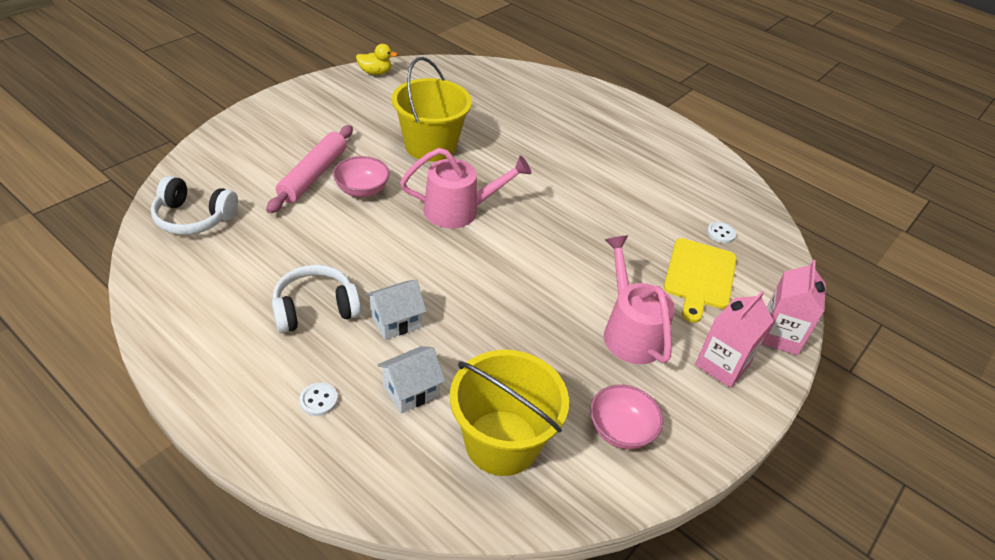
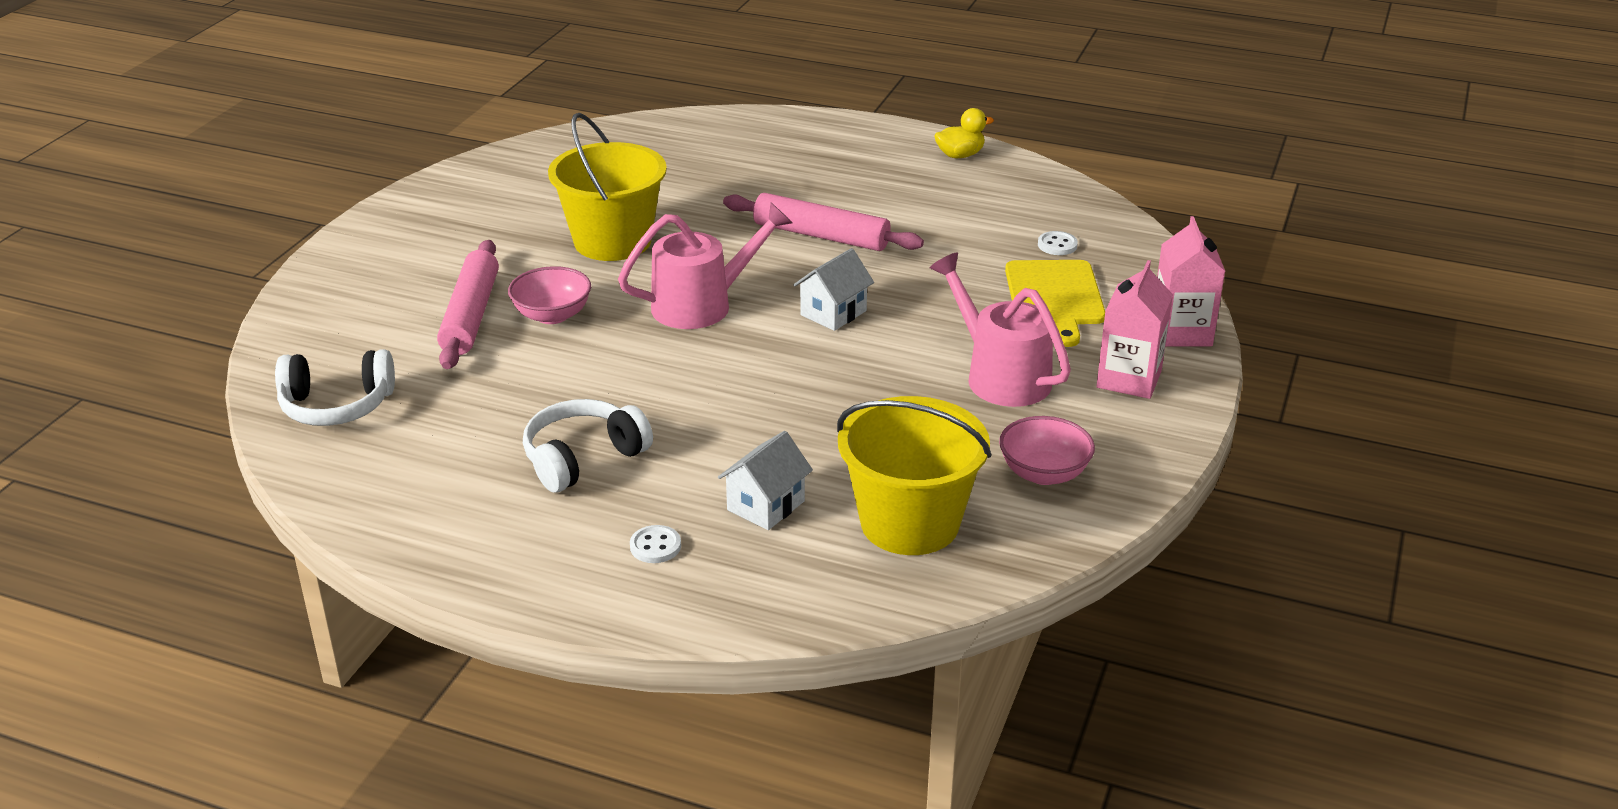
camera: 15 degrees left, 10 degrees down
(375, 72) = (470, 172): yellow duck -> yellow duck (960, 155)
(396, 321) = (698, 443): white house -> white house (833, 313)
(564, 180) = (821, 236): none -> pink rolling pin

